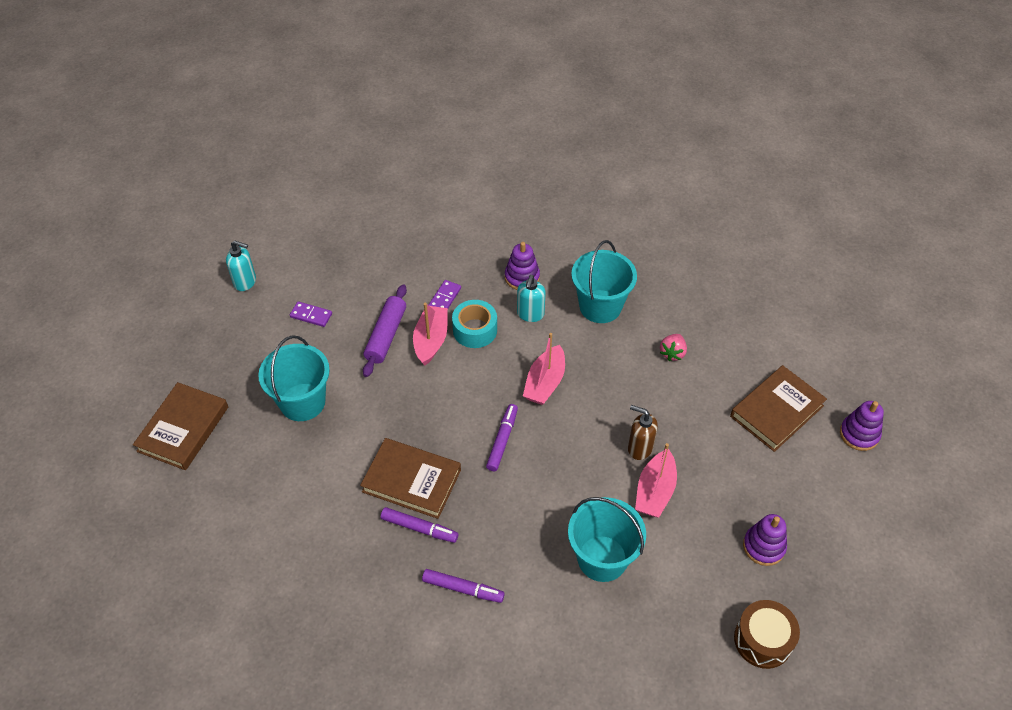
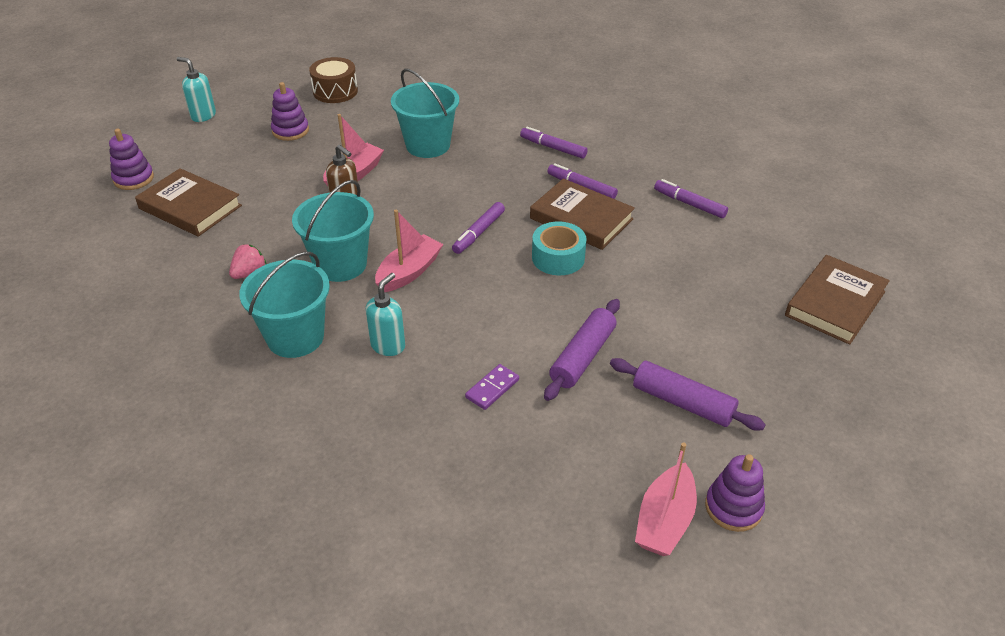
camera: 165 degrees left, 10 degrees down
(245, 282) = (786, 473): turquoise soap dispenser -> turquoise soap dispenser (203, 116)
(302, 402) = (694, 304): turquoise bucket -> turquoise bucket (340, 264)
(306, 528) = (689, 204): none -> purple marker
(311, 315) = (683, 402): purple domino -> purple rolling pin
(431, 340) = (526, 340): pink boat -> pink boat (664, 521)
(475, 330) = (466, 341): turquoise tape -> turquoise tape (558, 258)
(522, 277) = (375, 395): purple stacking toy -> purple stacking toy (733, 507)
(776, 411) = (190, 207): brown book -> brown book turned 60 degrees clockwise

